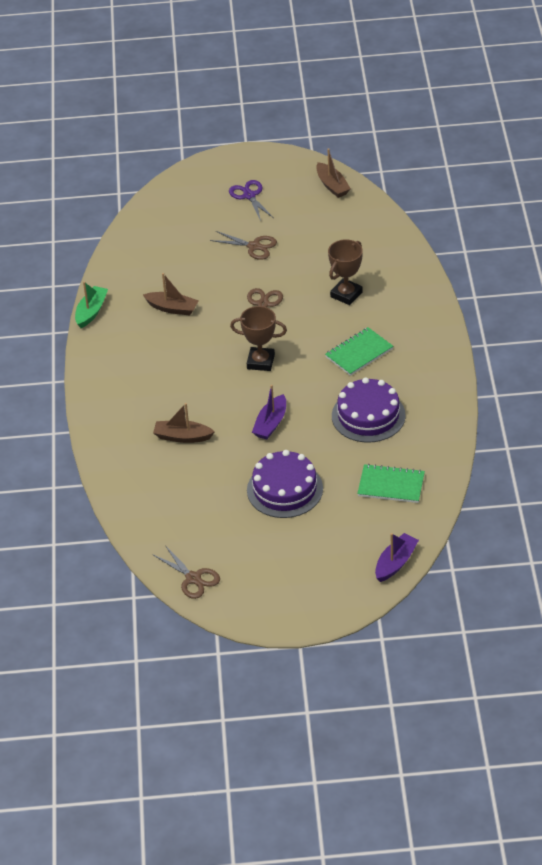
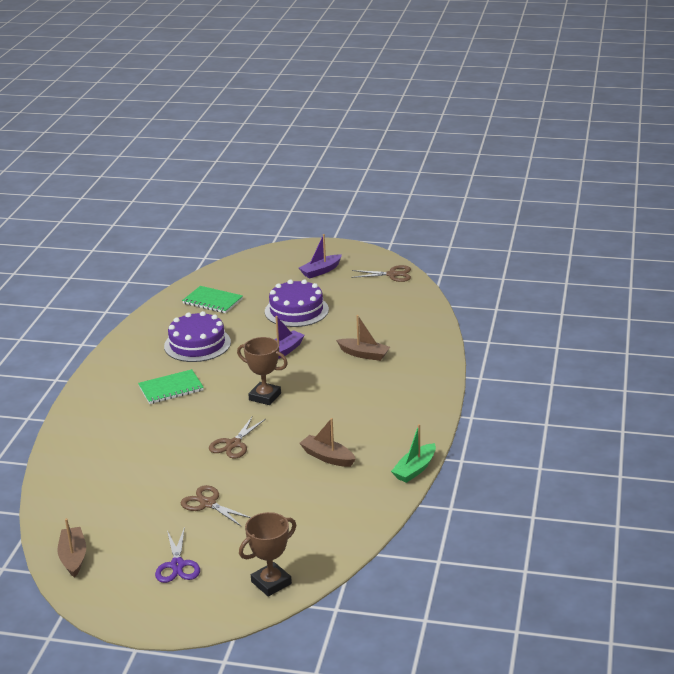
camera: 165 degrees left, 15 degrees down
(193, 578) = (392, 274): brown scissors -> brown scissors turned 120 degrees clockwise
(346, 294) = (146, 438): brown trophy -> brown trophy (271, 583)
(395, 563) = (241, 263): purple boat -> purple boat (321, 271)

